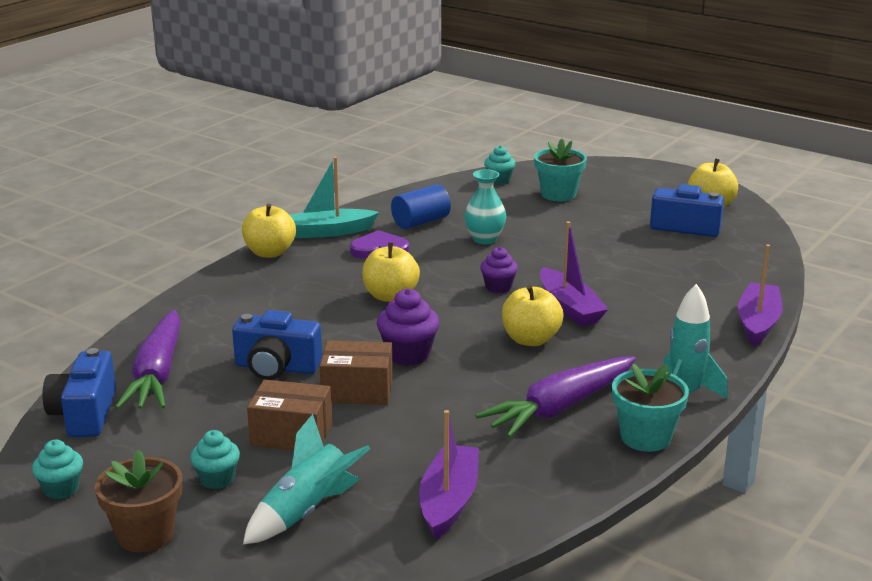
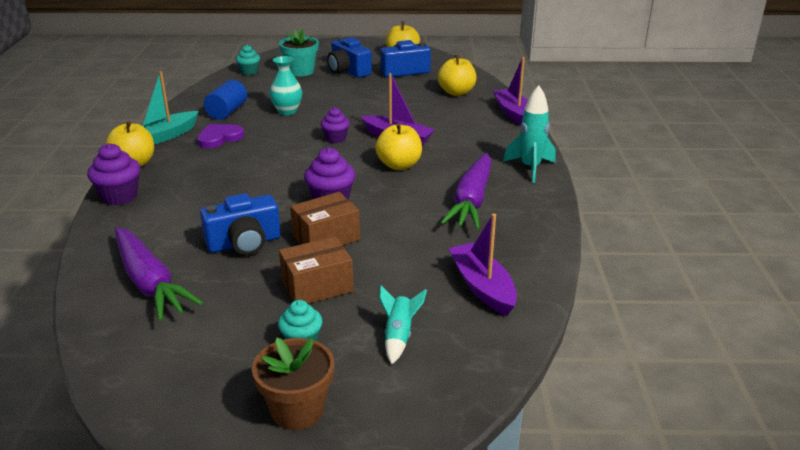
camera: 35 degrees left, 5 degrees up
(61, 489) = (177, 408): turquoise cupcake -> none
(84, 414) = (122, 339): blue camera -> blue camera (348, 71)
(221, 282) = (119, 197): none -> purple cupcake
(307, 512) = (399, 336): turquoise rocket -> turquoise rocket, size x0.65
(390, 296) = (268, 167): yellow apple -> yellow apple (456, 92)
(645, 437) = (542, 200): turquoise flower pot -> none

